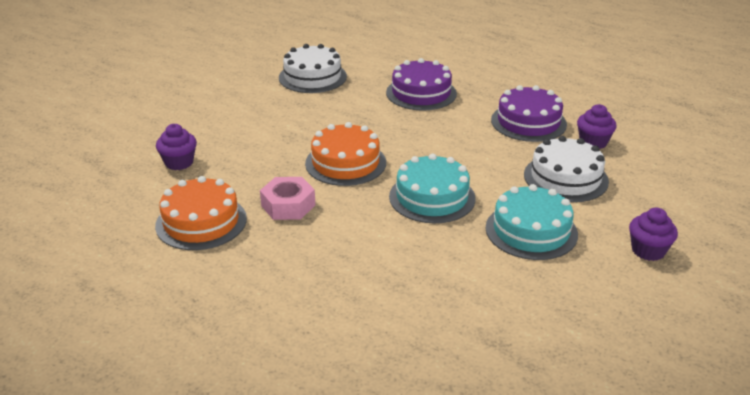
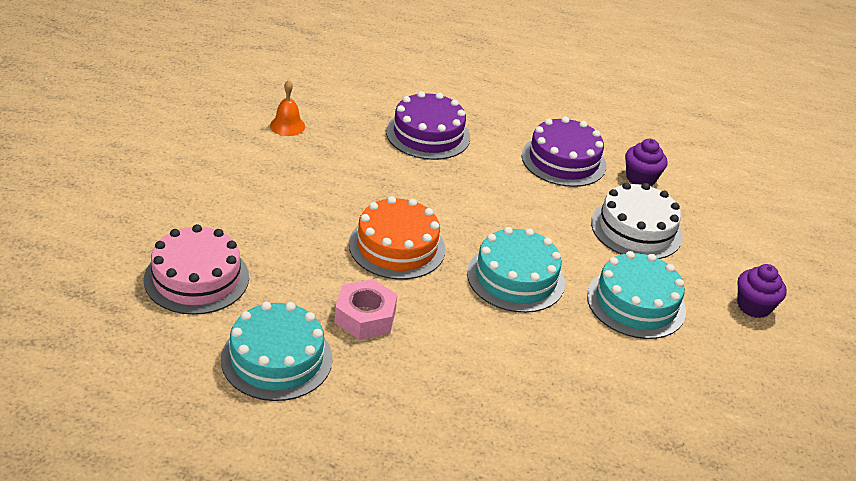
camera: 25 degrees left, 5 degrees up
(179, 162) = (196, 278): purple cupcake -> pink cake
(201, 222) = (276, 358): orange cake -> turquoise cake
(312, 77) = (287, 126): white cake -> orange bell

